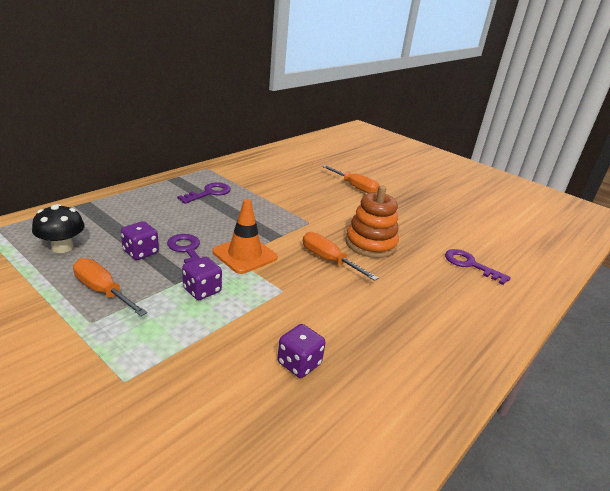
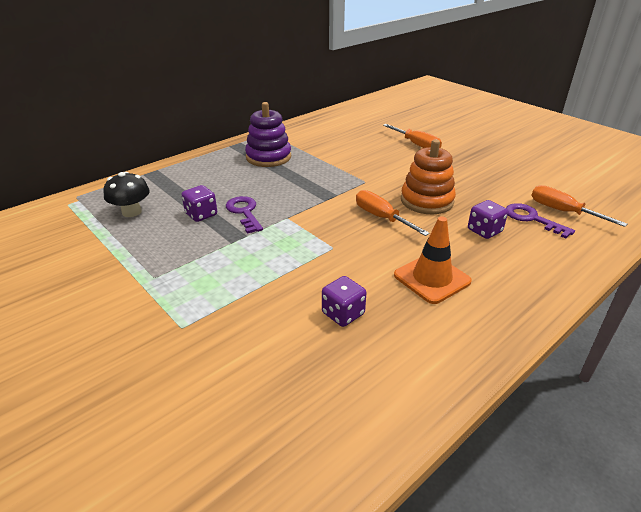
camera: 10 degrees right, 5 degrees up
(103, 291) = (166, 250): orange screwdriver -> orange screwdriver (563, 211)
(202, 290) = (256, 248): purple dice -> purple dice (484, 231)
(209, 193) = (268, 157): purple key -> purple stacking toy
(245, 255) = (298, 214): orange traffic cone -> orange traffic cone (432, 278)

